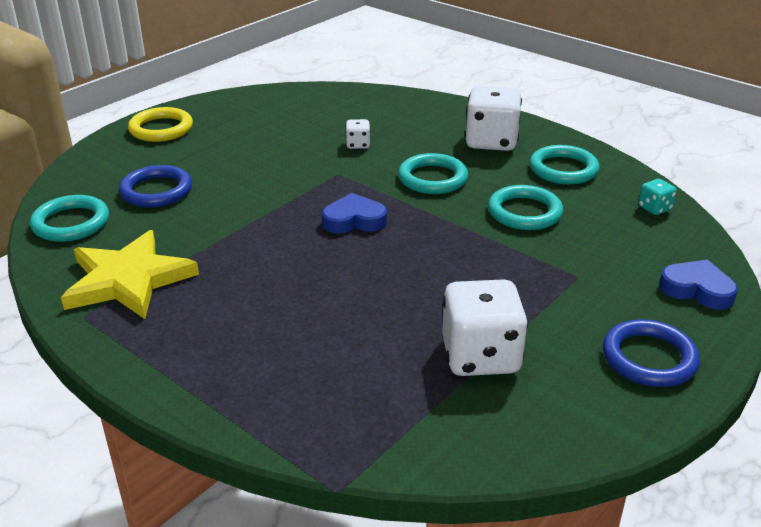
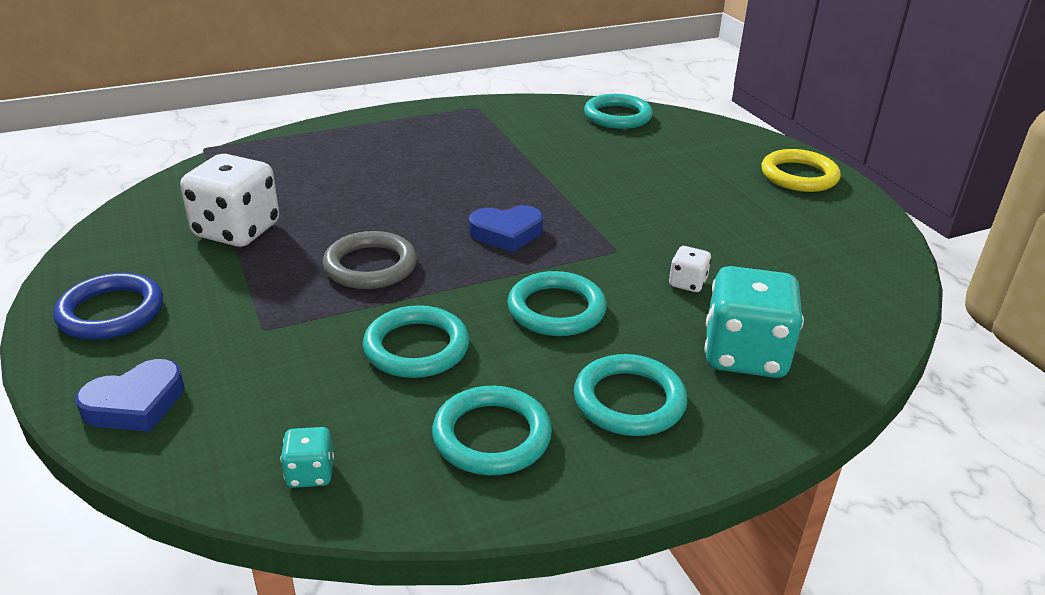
camera: 115 degrees right, 0 degrees up
(128, 280) = (508, 125): yellow star -> none
(156, 191) = (650, 154): blue ring -> none
(354, 220) = (506, 233): blue heart -> blue heart turned 60 degrees clockwise
(416, 120) = (744, 355): none -> turquoise dice
(458, 263) = (370, 266): none -> grey ring
(491, 142) = (629, 401): white dice -> turquoise ring

